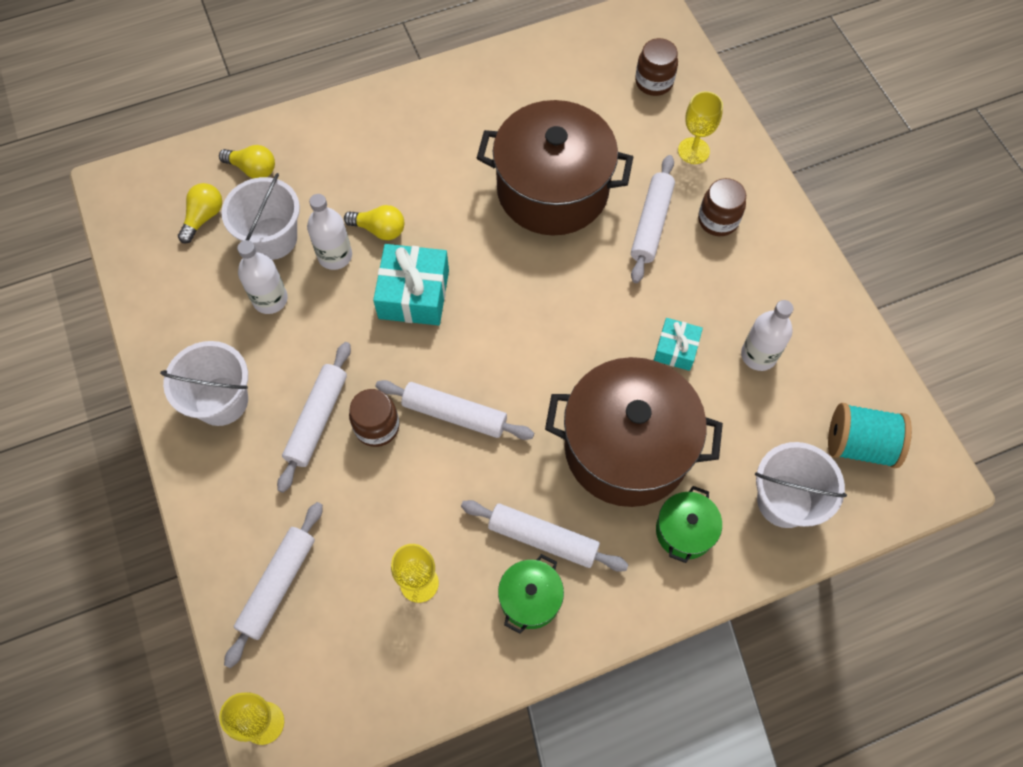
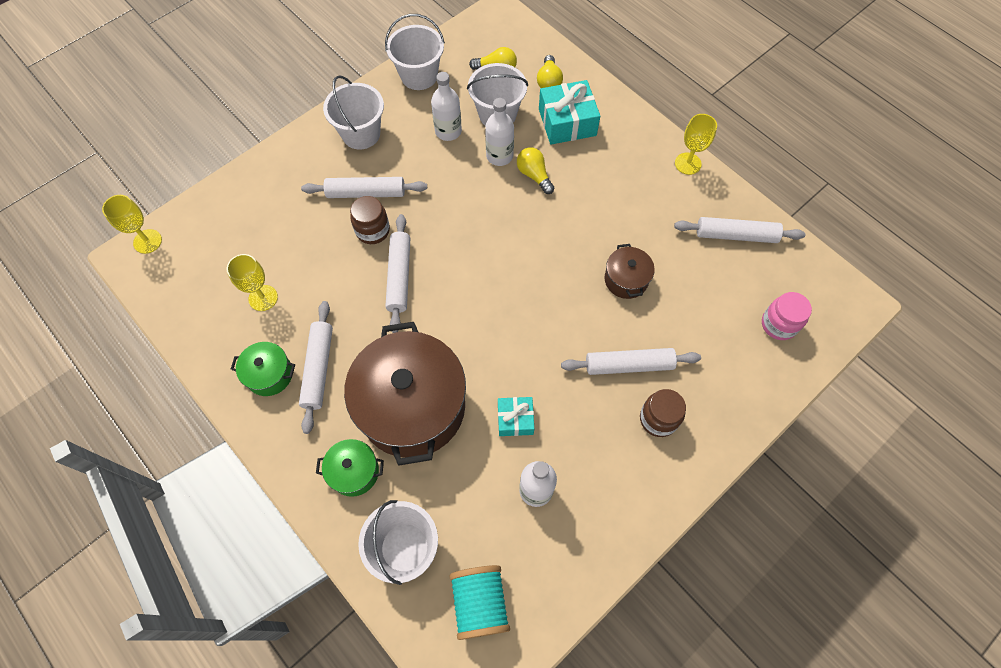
camera: 70 degrees right, 0 degrees up
(164, 306) = (419, 76): none -> white bucket
(278, 585) = (240, 215): white rolling pin -> white rolling pin (736, 235)
(379, 229) = (534, 175): yellow light bulb -> yellow light bulb turned 150 degrees clockwise
(414, 294) = (488, 216): turquoise gift -> turquoise gift (567, 122)
(552, 190) = (626, 280): brown pot -> brown pot, size x0.45
(654, 82) = (778, 324): brown jar -> pink jar
(693, 151) = (722, 378): yellow goblet -> yellow goblet (688, 163)

